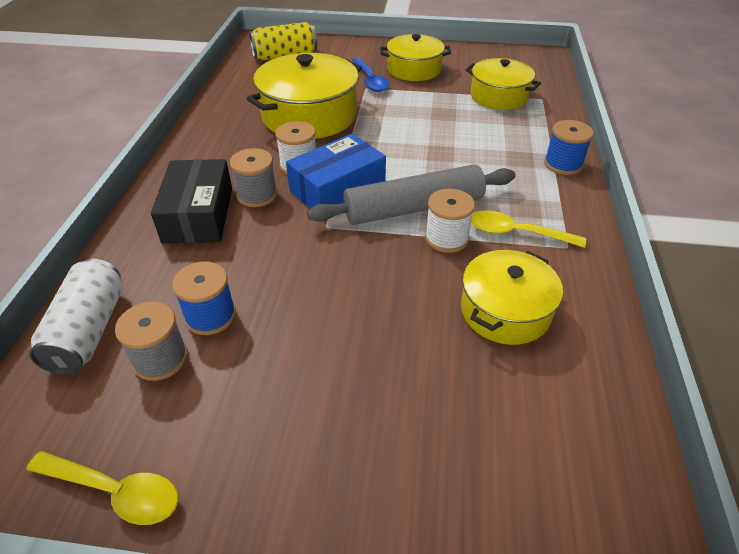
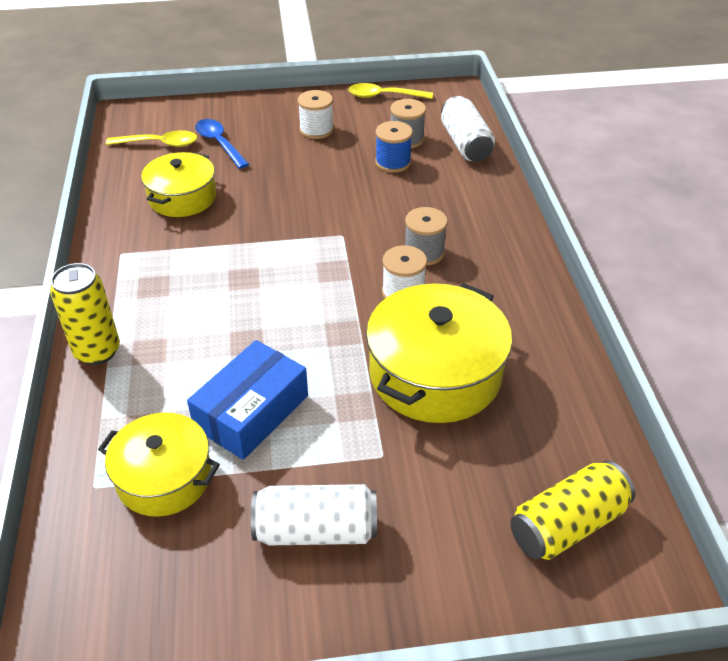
camera: 165 degrees right, 0 degrees up
(198, 215) = (462, 225): black box -> none
(337, 188) = (349, 273): blue box -> blue box (252, 412)
(370, 80) = (382, 477): blue spoon -> blue spoon (219, 144)
(414, 69) = (316, 530): yellow pot -> white can
(414, 208) = (265, 265): grey rolling pin -> none
(446, 238) = (230, 242): white spool -> white spool (316, 130)
(516, 233) = (166, 258): yellow spoon -> yellow spoon (159, 144)
(563, 164) = (97, 351): blue spool -> yellow can

